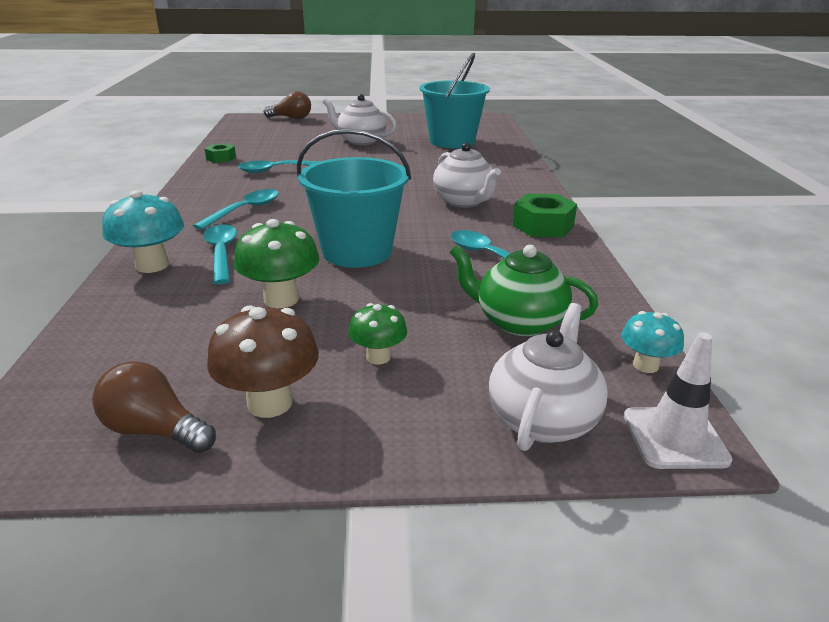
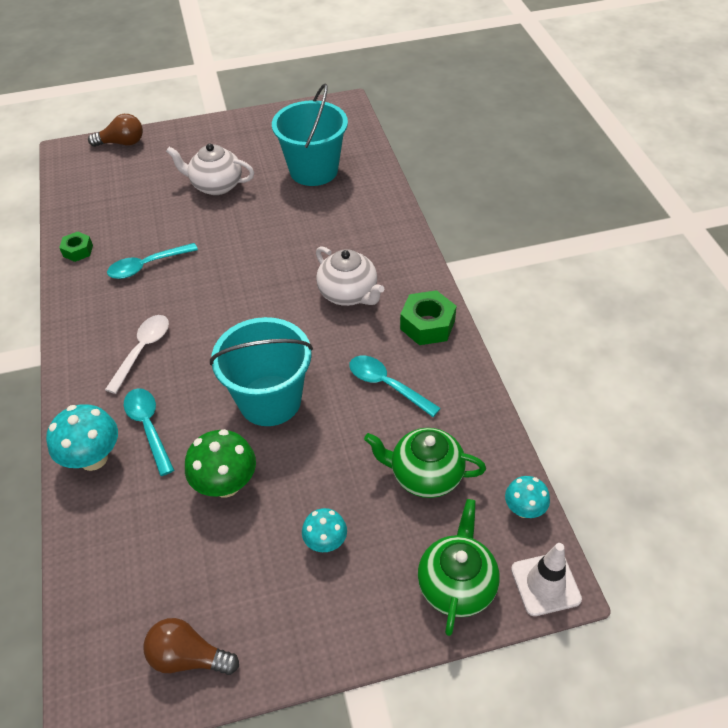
camera: 10 degrees left, 20 degrees up
(245, 210) = (142, 350): turquoise spoon -> white spoon
(270, 403) = (260, 611): brown mushroom -> none
(378, 357) = (325, 542): green mushroom -> turquoise mushroom
(543, 419) = (456, 585): white teapot -> green teapot

